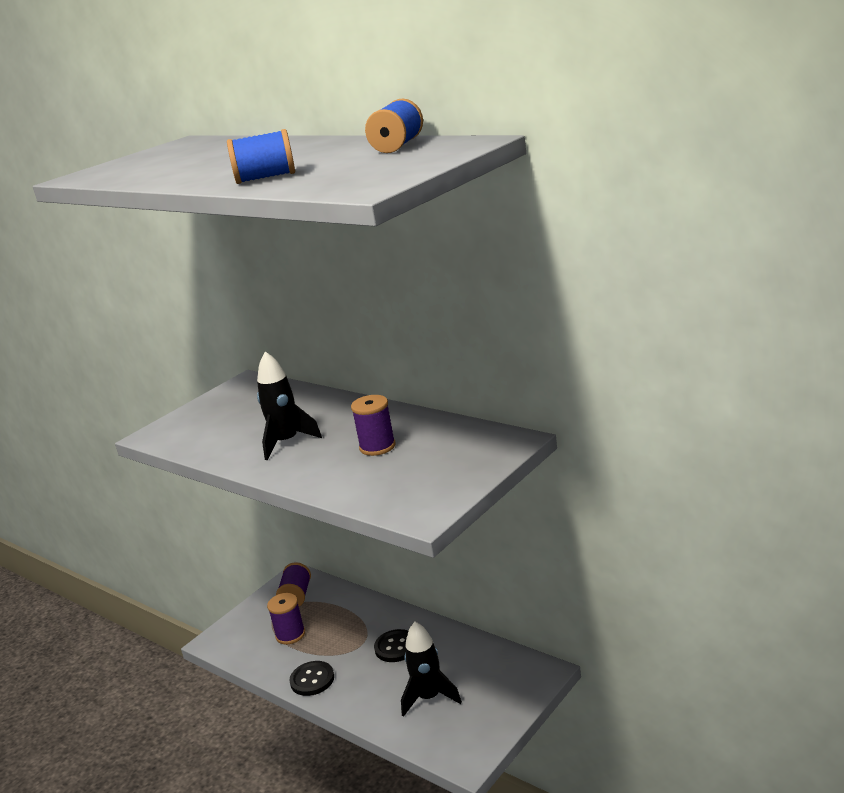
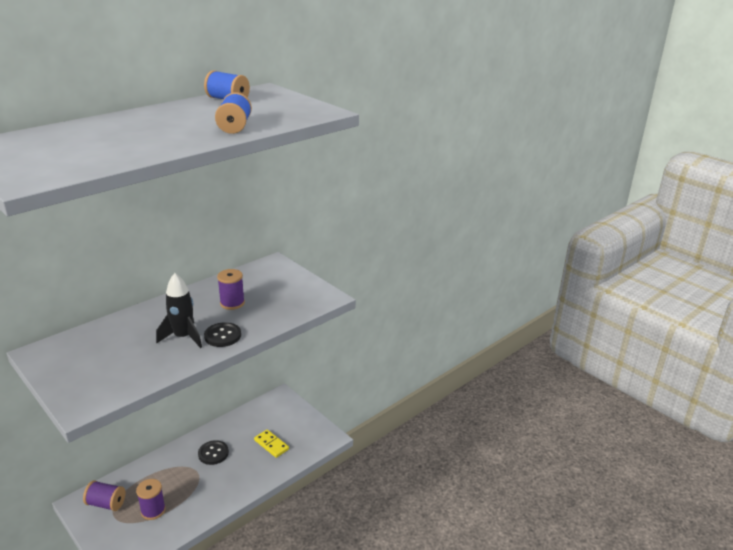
camera: 85 degrees left, 5 degrees up
(312, 680) = (215, 501): black button -> black button (222, 336)
(429, 697) = (271, 445): black rocket -> yellow domino

